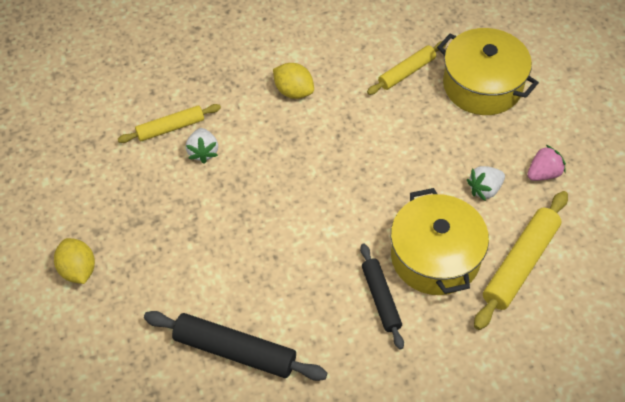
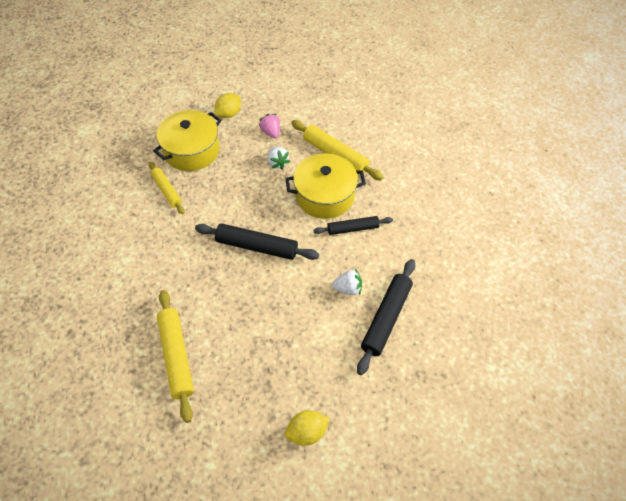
camera: 85 degrees left, 0 degrees up
(170, 128) = (176, 356): yellow rolling pin -> yellow rolling pin, size x1.56
(203, 152) = (208, 332): white strawberry -> white strawberry (348, 288)
(294, 91) = (164, 263): yellow lemon -> yellow lemon (229, 114)
(332, 184) = (257, 246): none -> black rolling pin

